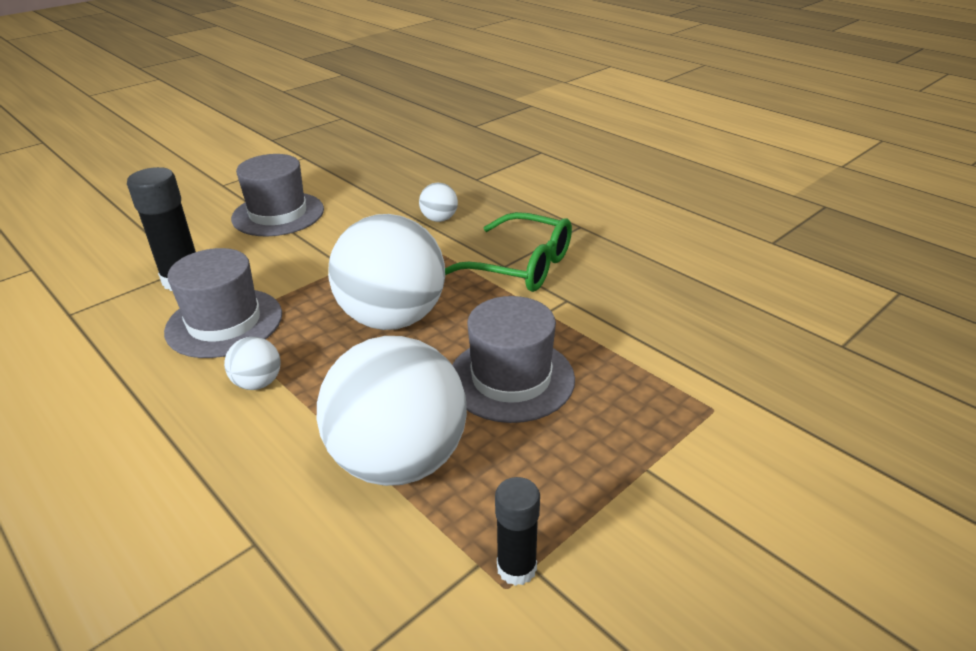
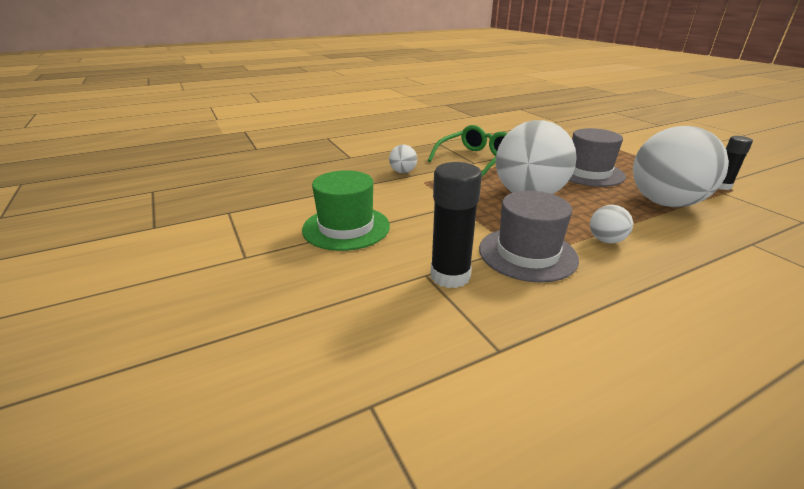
camera: 75 degrees left, 5 degrees down
(278, 214) = (346, 227): grey hat -> green hat

